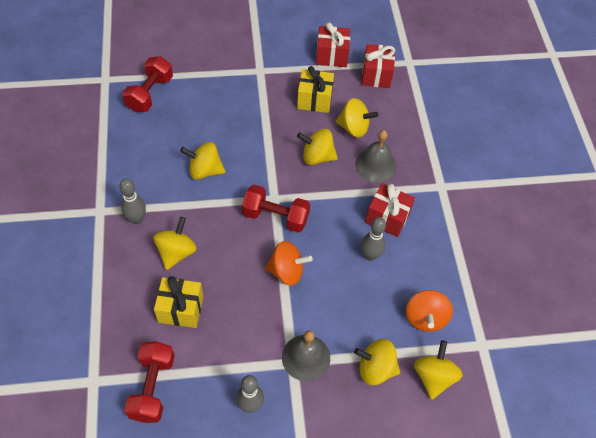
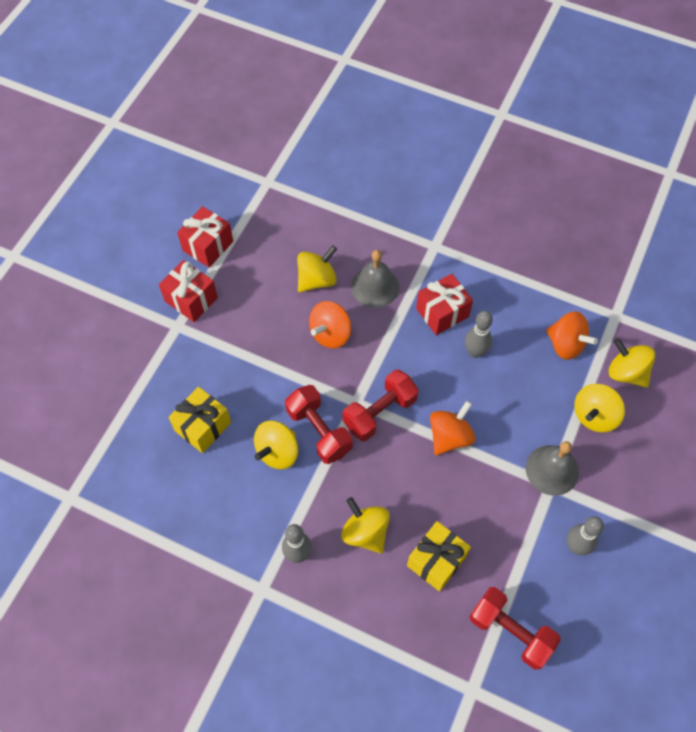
camera: 55 degrees left, 5 degrees up
(150, 94) = (129, 457): red dumbbell -> red dumbbell (319, 431)
(314, 100) = (255, 295): yellow gift -> yellow gift (203, 427)
(317, 157) = (330, 334): yellow spinning top -> orange spinning top
(376, 75) = (263, 220): red gift -> red gift (191, 299)

